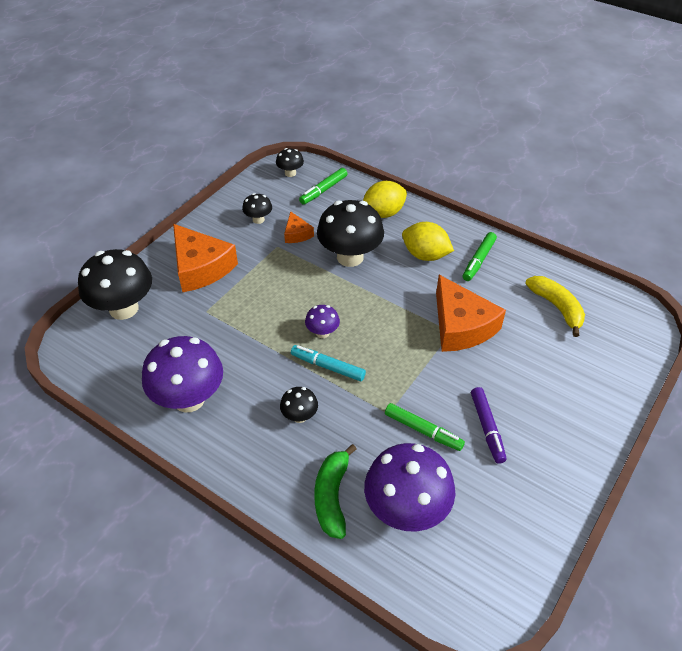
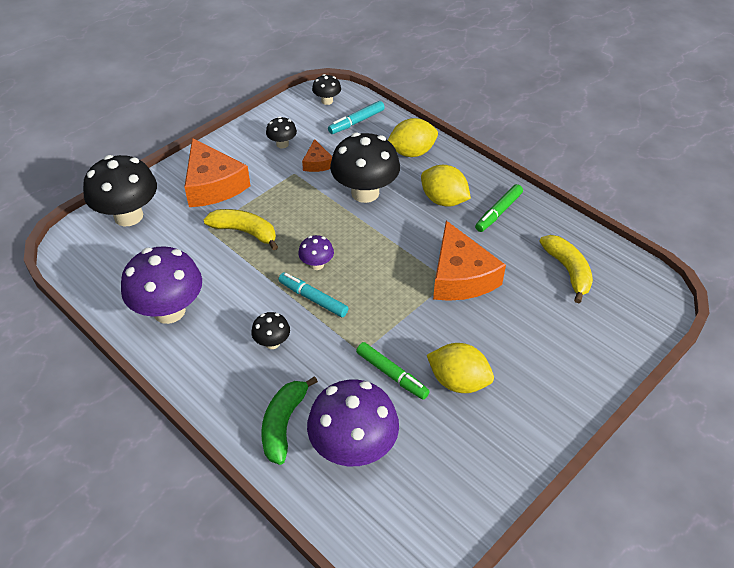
camera: 10 degrees right, 0 degrees up
(244, 310) = (245, 232): none -> yellow banana
(323, 190) = (356, 122): green marker -> turquoise marker
(487, 428) = (458, 381): purple marker -> yellow lemon

